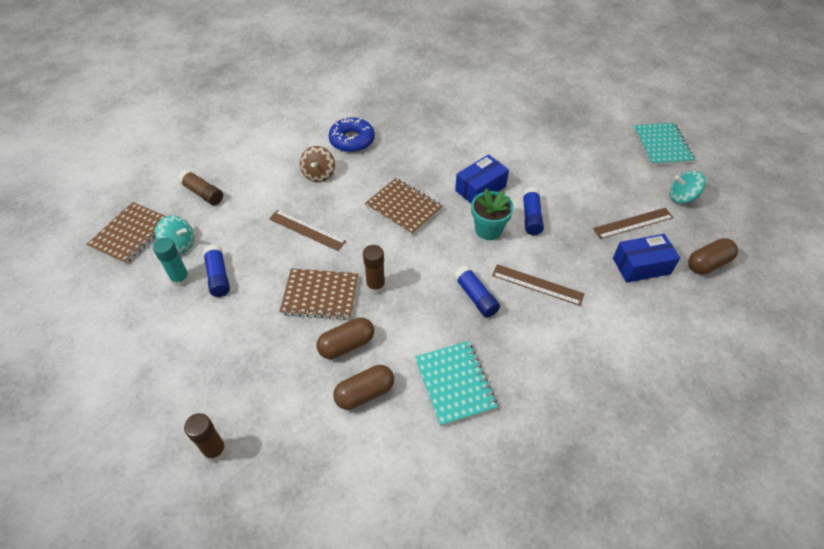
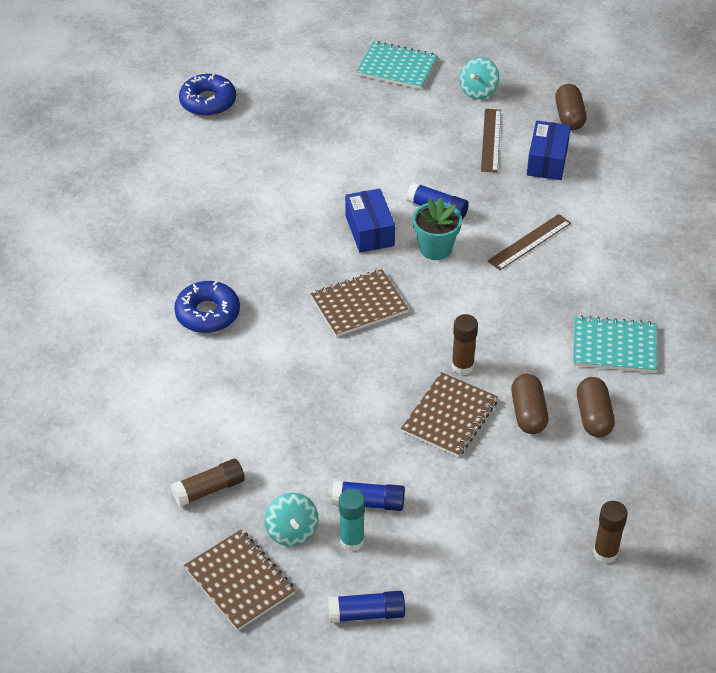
camera: 65 degrees left, 5 degrees down
(180, 245) = (292, 531): turquoise spinning top -> turquoise spinning top turned 120 degrees clockwise
(307, 230) = (342, 401): brown ruler -> none
(319, 174) = (251, 364): brown spinning top -> none
(475, 297) = (520, 293): blue glue stick -> blue glue stick (366, 614)
(541, 74) = (208, 102): none -> blue donut

